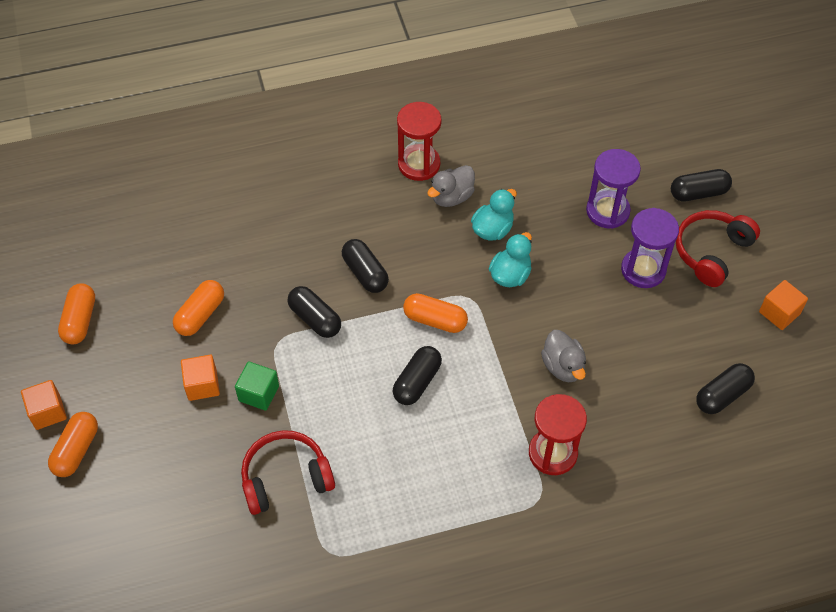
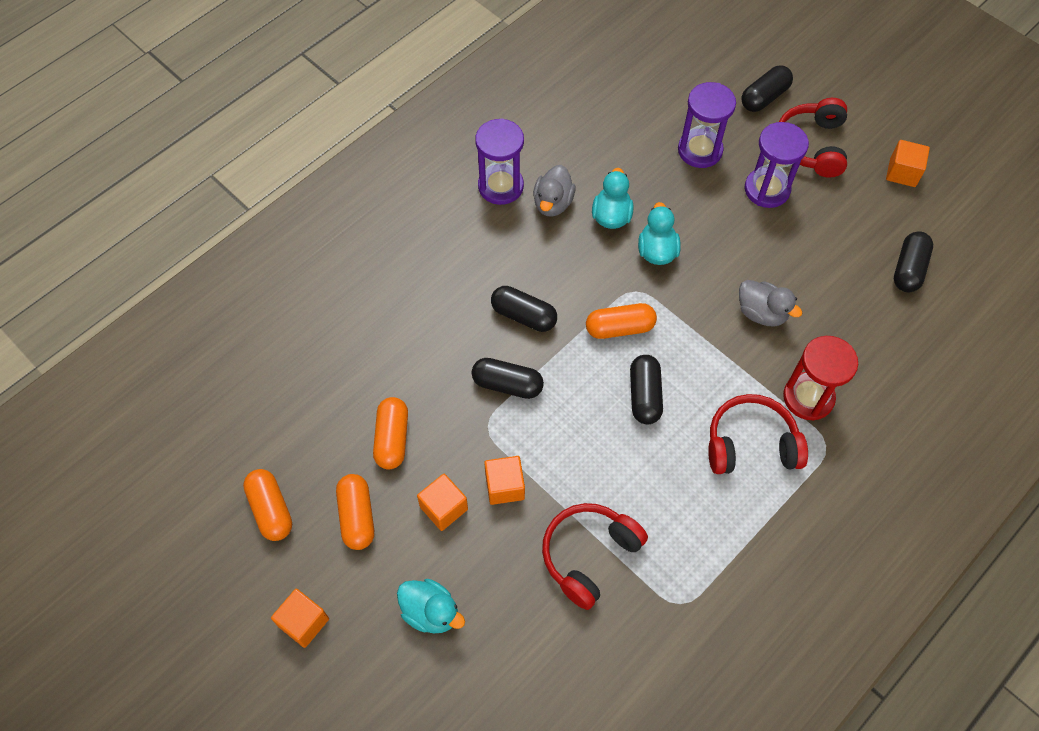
camera: 30 degrees left, 5 degrees up
(76, 450) = (362, 645): orange capsule -> orange capsule (357, 516)
(140, 454) = (431, 612): none -> turquoise duck
(258, 393) = (504, 486): green cube -> orange cube
(419, 164) = (500, 186): red hourglass -> purple hourglass
(476, 464) = (751, 444): none -> red headphones

